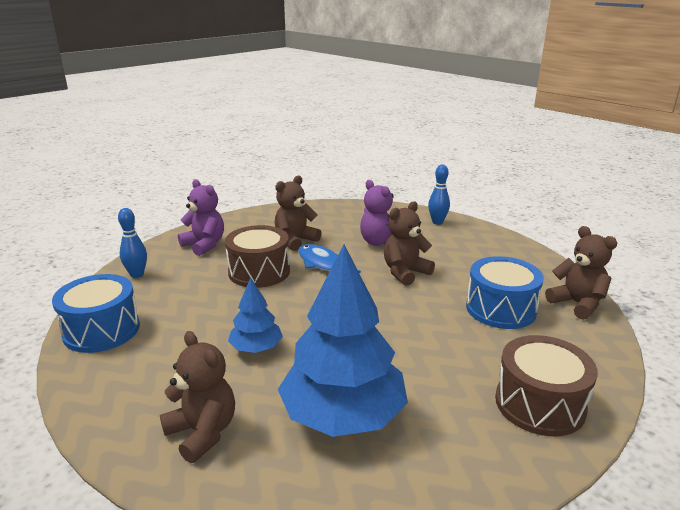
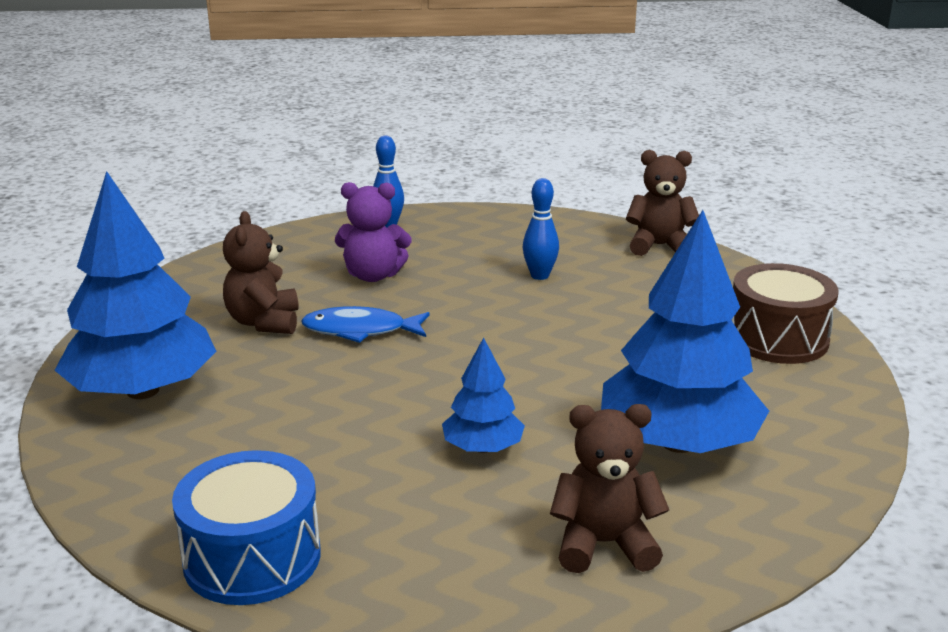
camera: 50 degrees left, 0 degrees up
(137, 274) = (130, 477): blue bowling pin -> blue bowling pin (539, 276)
(204, 245) = (143, 391): purple teddy bear -> blue tree
(259, 272) = (302, 378): brown drum -> none
(405, 272) = (467, 293): brown teddy bear -> none
(501, 309) = (615, 282): blue drum -> none

